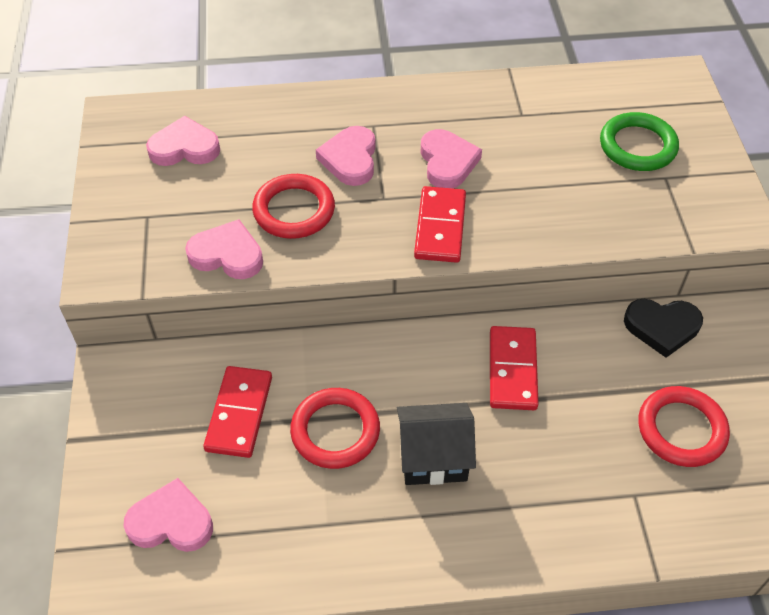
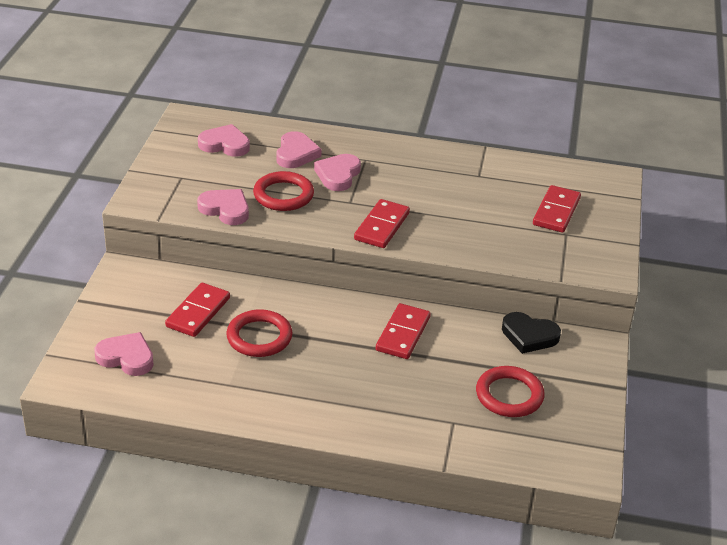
camera: 15 degrees right, 15 degrees down
(433, 457) = (320, 367): black house -> none
(447, 162) = (407, 191): pink heart -> pink heart (296, 154)
(637, 146) = (556, 211): green ring -> red domino

